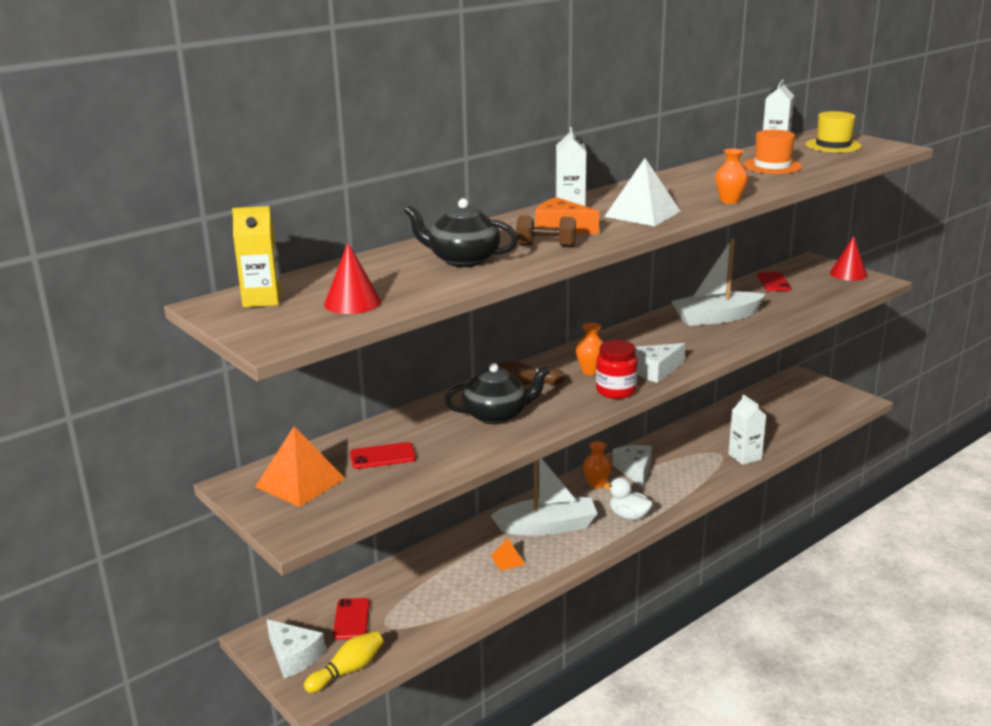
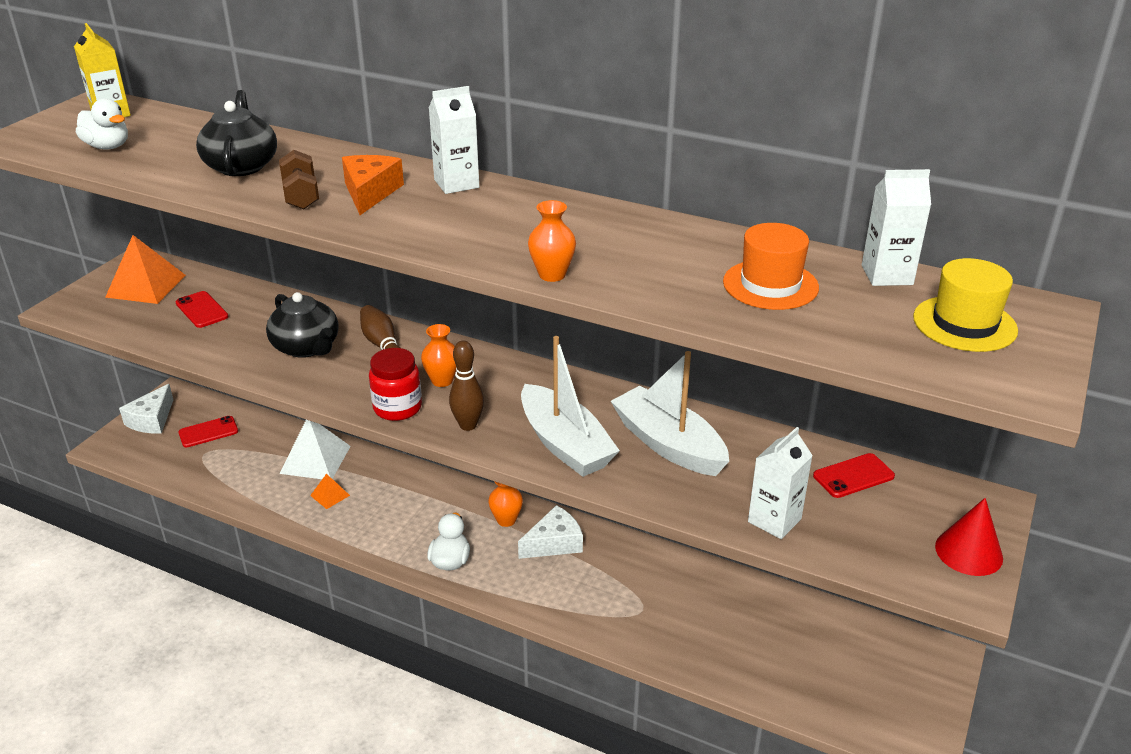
camera: 65 degrees right, 10 degrees up
(348, 671) = (138, 453): yellow bowling pin -> none
(352, 302) = (108, 147): red cone -> white duck
(547, 527) = (401, 505): white boat -> white boat (565, 444)
(642, 214) = (455, 227): white pyramid -> white pyramid (315, 459)
(655, 370) = (468, 425): white cheese -> brown bowling pin
(745, 456) = (648, 636): white carton -> white carton (774, 520)

